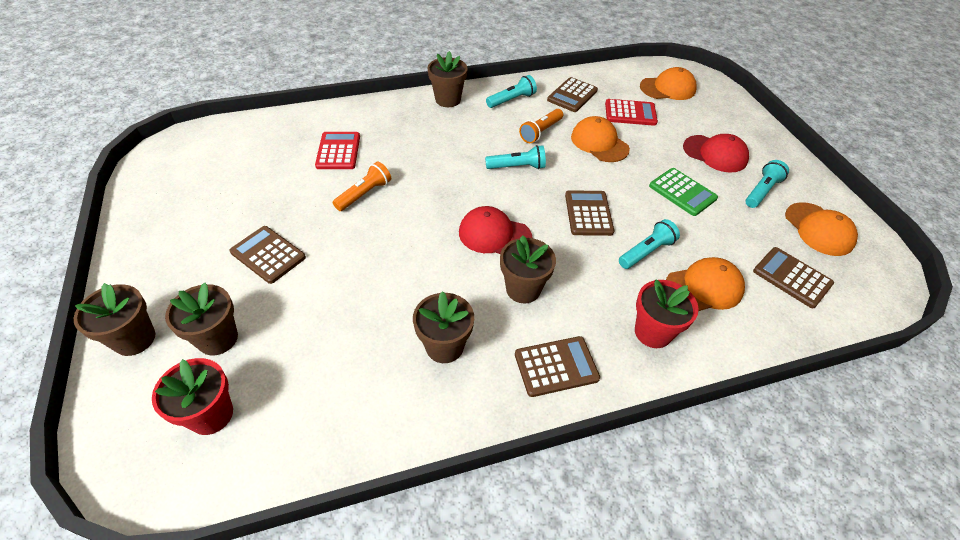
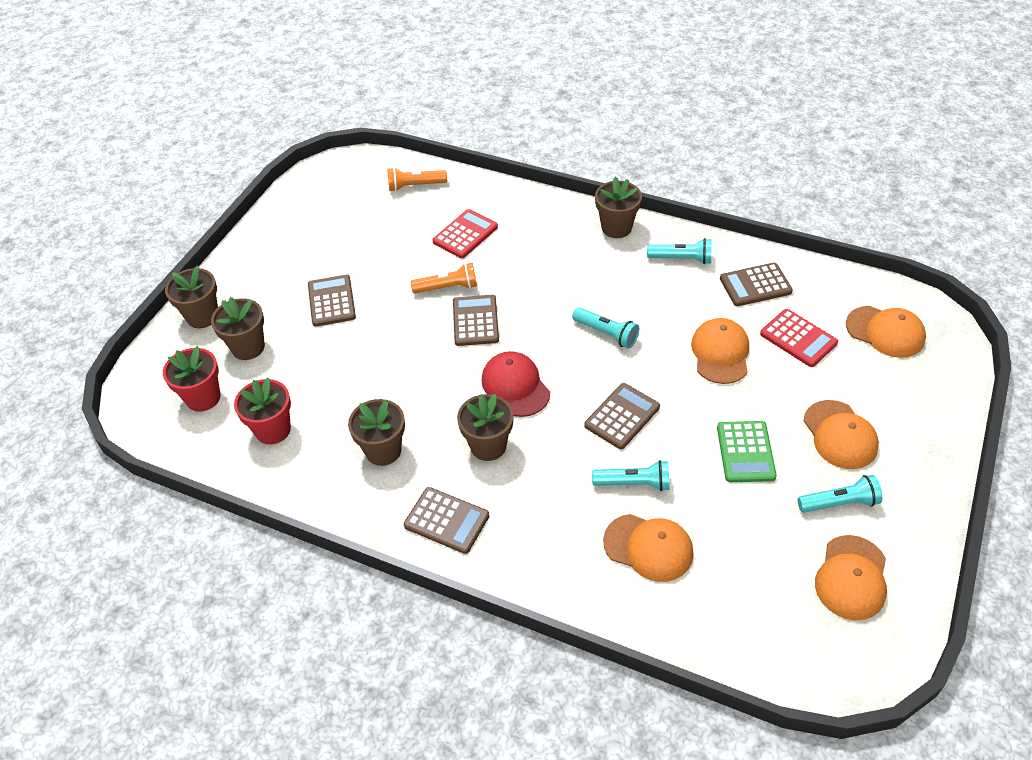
camera: 45 degrees right, 0 degrees up
(540, 132) = (672, 309): orange flashlight -> orange flashlight (415, 186)
(653, 332) = (554, 550): red flower pot -> red flower pot (273, 430)
(715, 154) = (840, 435): red cap -> orange cap
(792, 277) = (751, 598): brown calculator -> brown calculator (475, 321)

